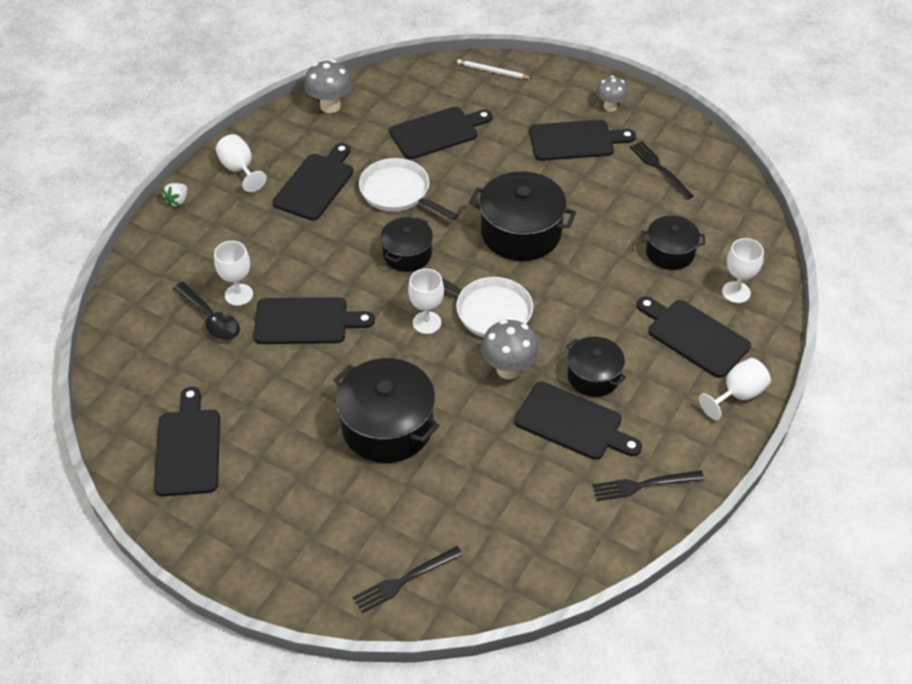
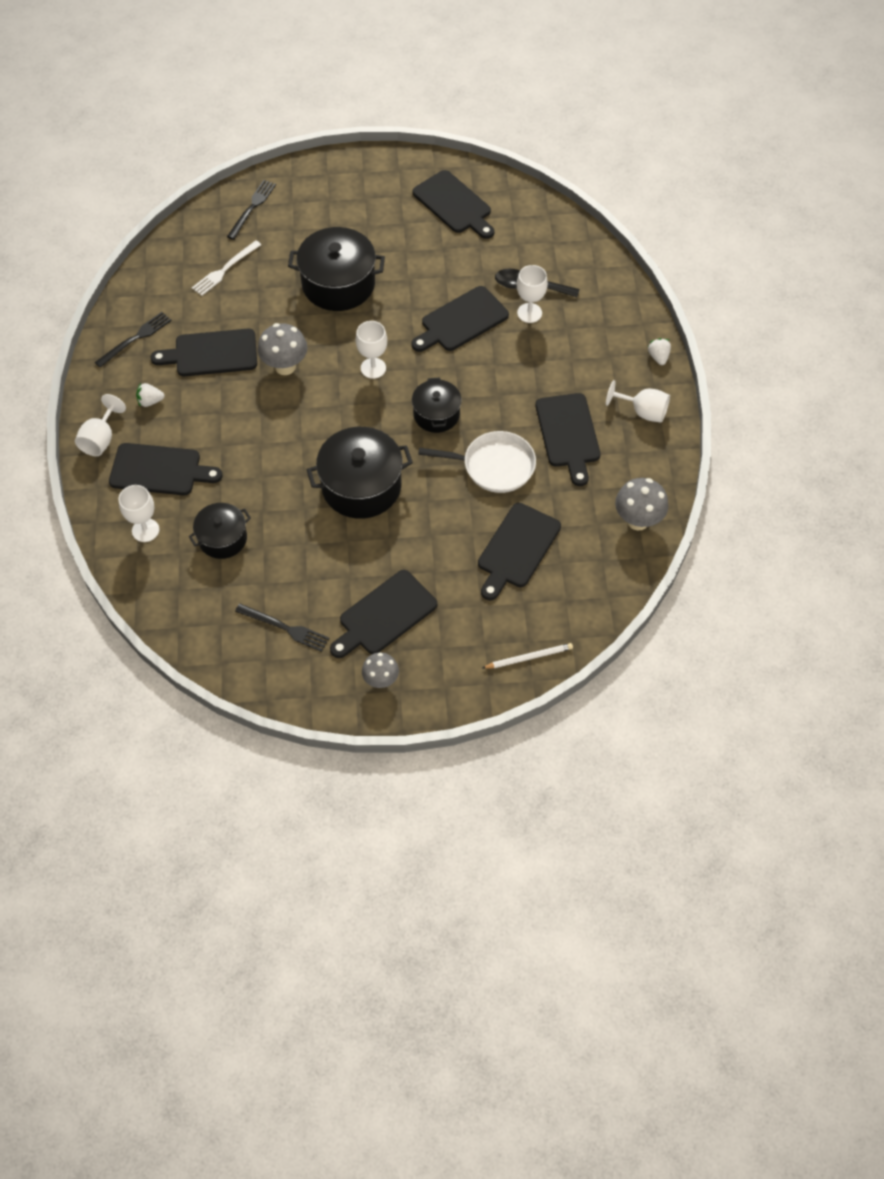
camera: 145 degrees right, 10 degrees up
(489, 311) = (334, 403): white pan -> none
(493, 514) = (225, 269): none -> white fork
(593, 376) = (218, 395): black pot -> none
(666, 406) = (150, 401): none -> white strawberry

